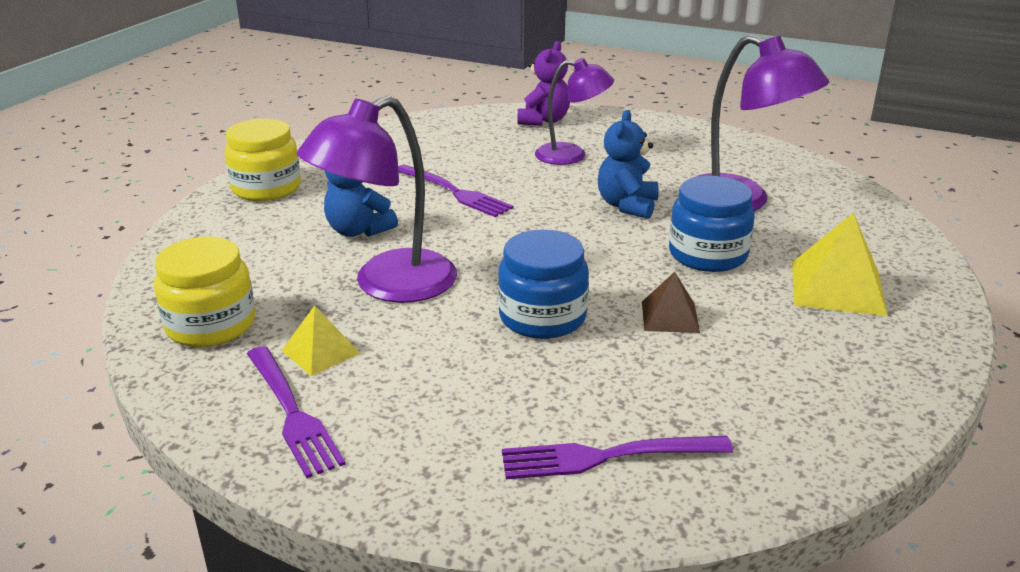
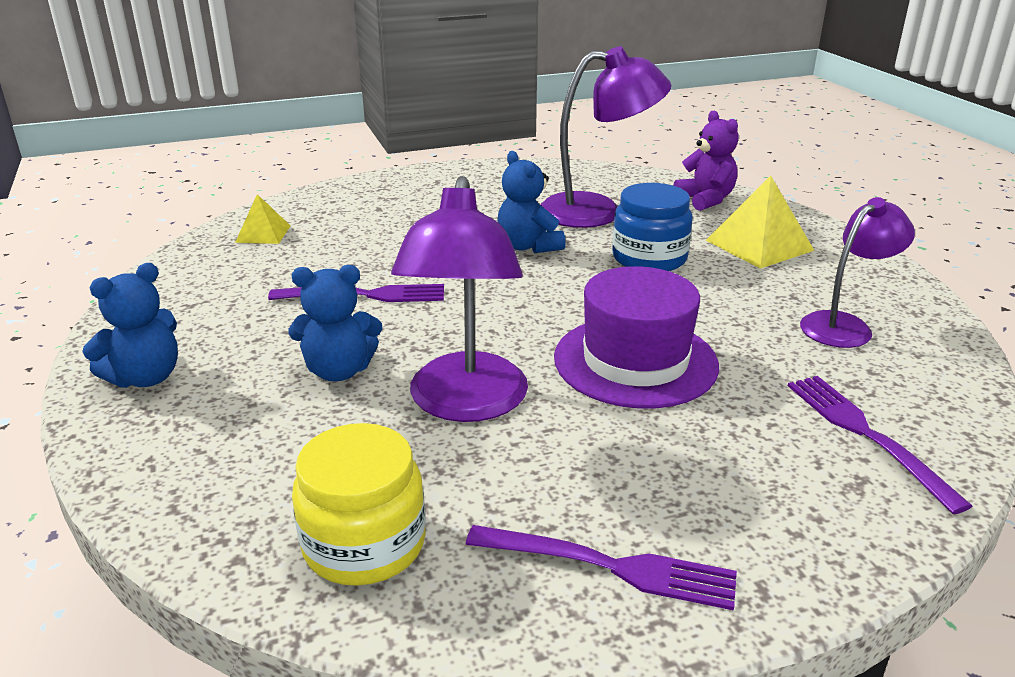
camera: 45 degrees left, 0 degrees up
(266, 188) = (146, 378): yellow jar -> blue teddy bear
(320, 352) = (525, 497): yellow pyramid -> yellow pyramid (263, 234)
(542, 317) = (635, 361): blue jar -> purple hat
(544, 120) = (327, 203): purple teddy bear -> purple teddy bear (705, 200)
(571, 155) = (408, 224): purple lamp -> purple lamp (844, 325)
(607, 457) = (866, 435): purple fork -> purple fork turned 120 degrees clockwise
(670, 316) = (711, 314): brown pyramid -> none

